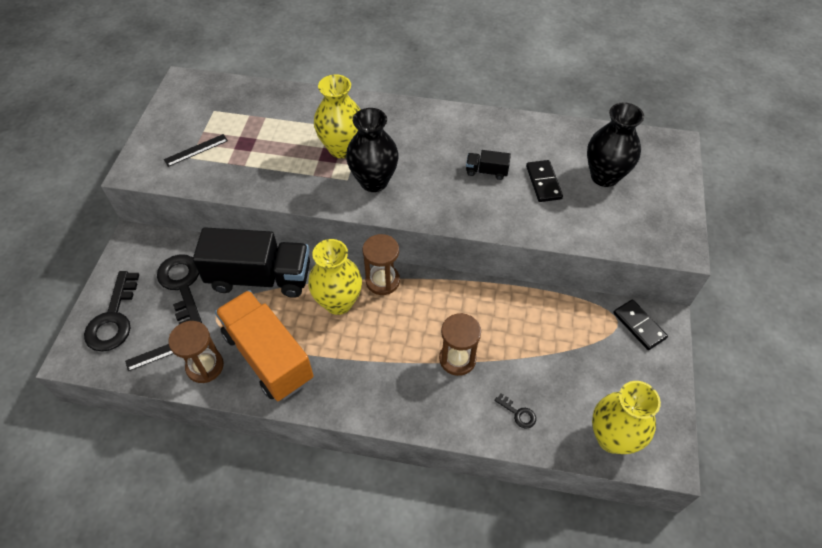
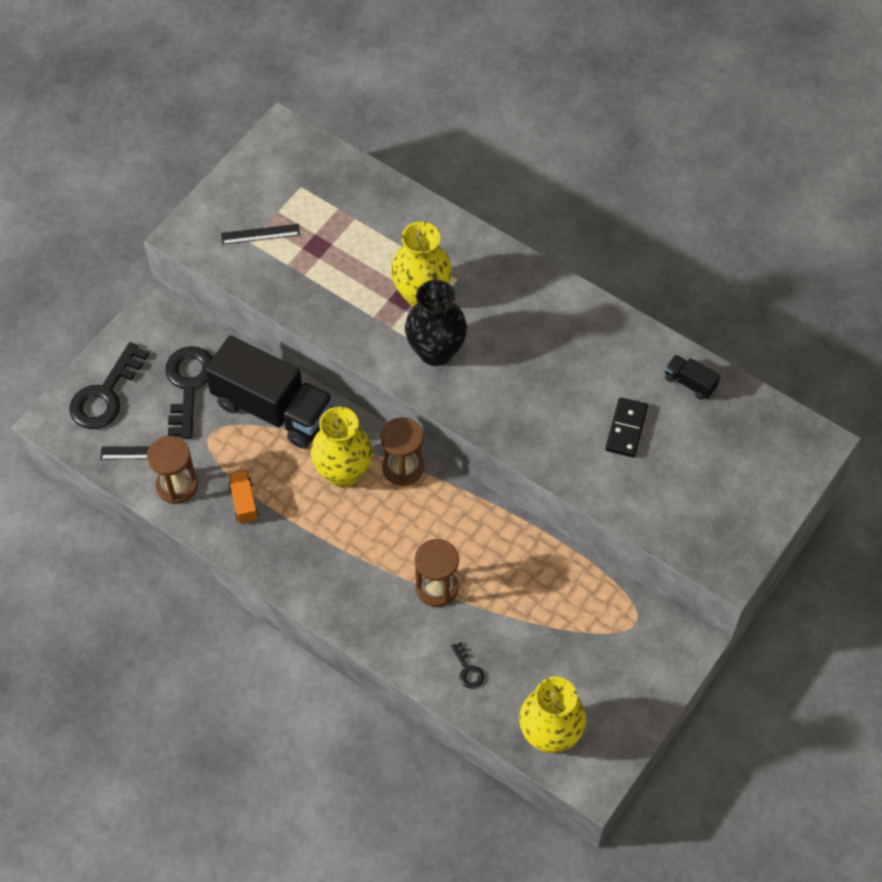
camera: 25 degrees right, 5 degrees up
(268, 356) = (244, 502): orange truck -> orange truck, size x0.42
(486, 171) = (569, 389): black truck -> black truck (690, 383)
(604, 176) = (702, 449): black vase -> none
(639, 325) = (657, 636): black domino -> none

